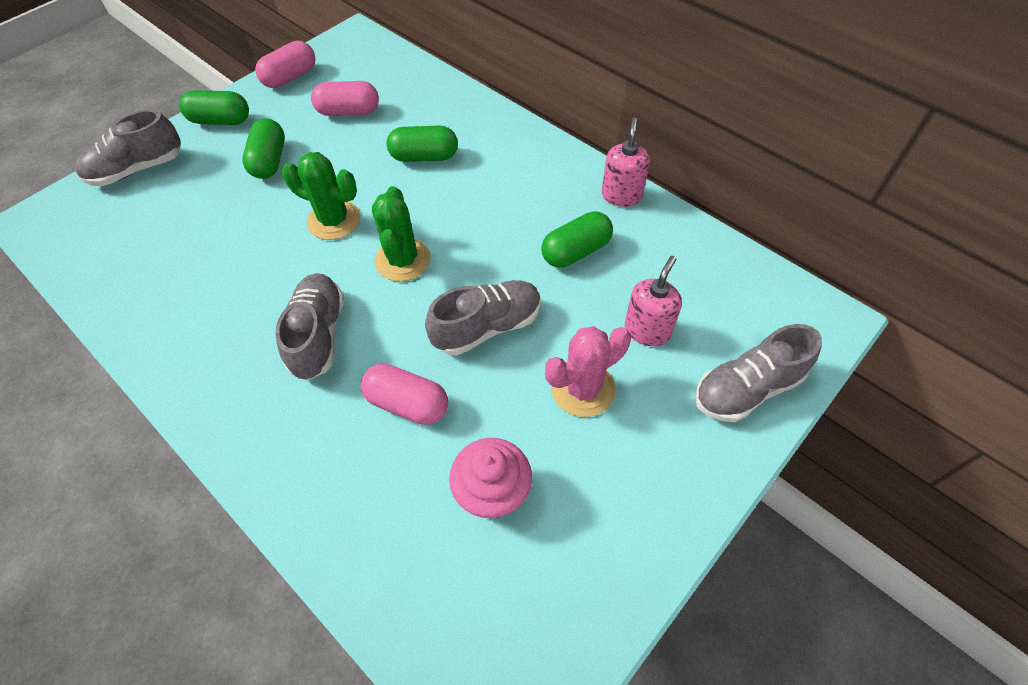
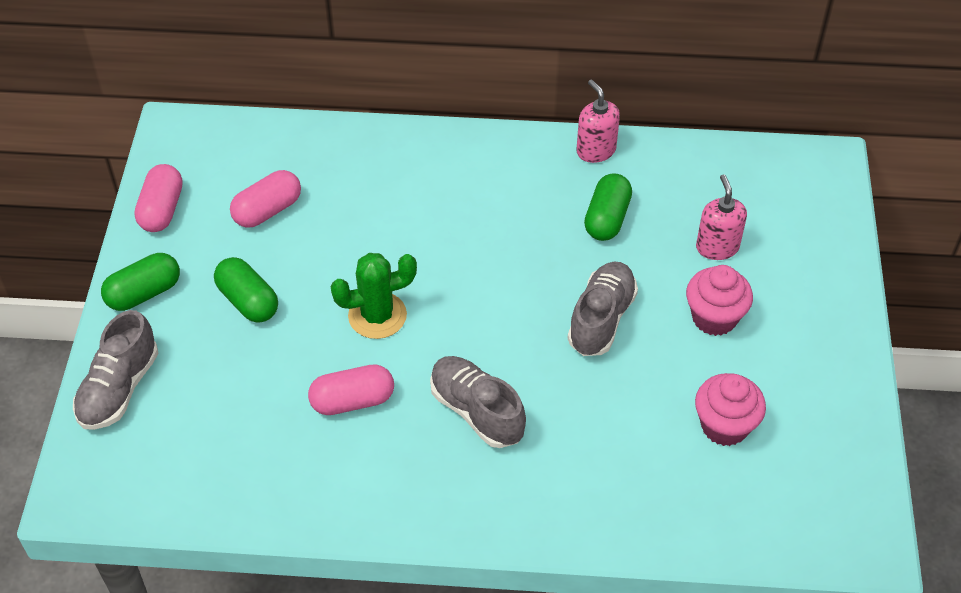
camera: 40 degrees left, 5 degrees down
(403, 260) = (477, 311): green cactus -> none
(407, 403) = (603, 411): pink capsule -> pink capsule (352, 401)
(424, 157) = (392, 212): green capsule -> none
(583, 389) = (714, 318): pink cactus -> pink cupcake
(747, 389) = (819, 246): grey shoe -> none

